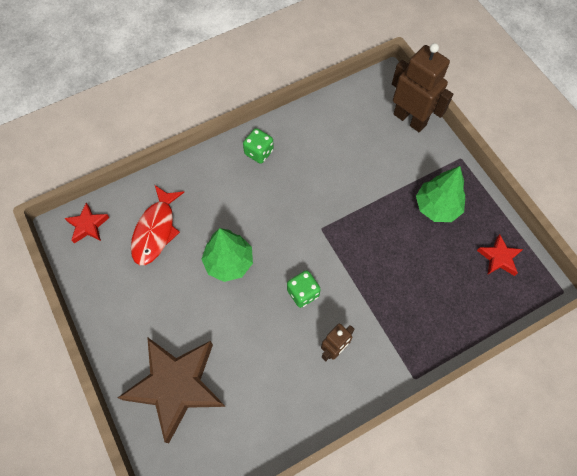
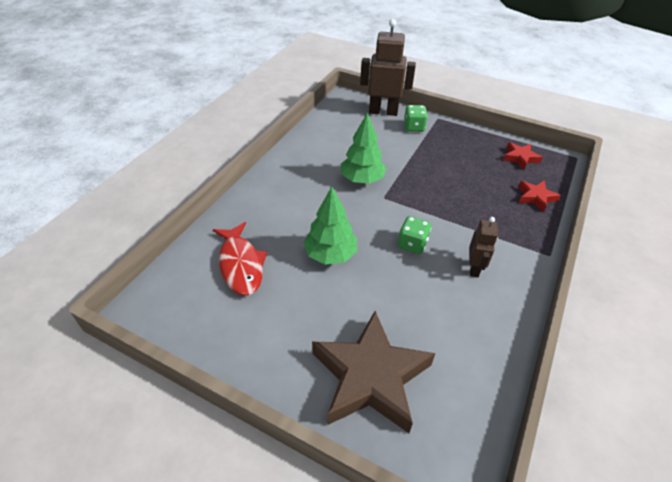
camera: 35 degrees left, 20 degrees down
(88, 225) = (164, 294): red star -> red star (535, 197)
(259, 152) = (288, 173): green dice -> green dice (414, 127)
(437, 207) = (451, 149): green tree -> green tree (362, 179)

